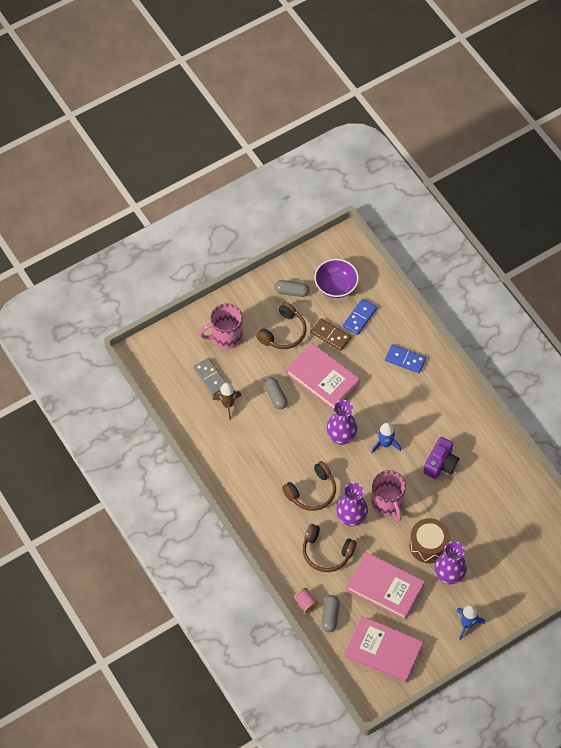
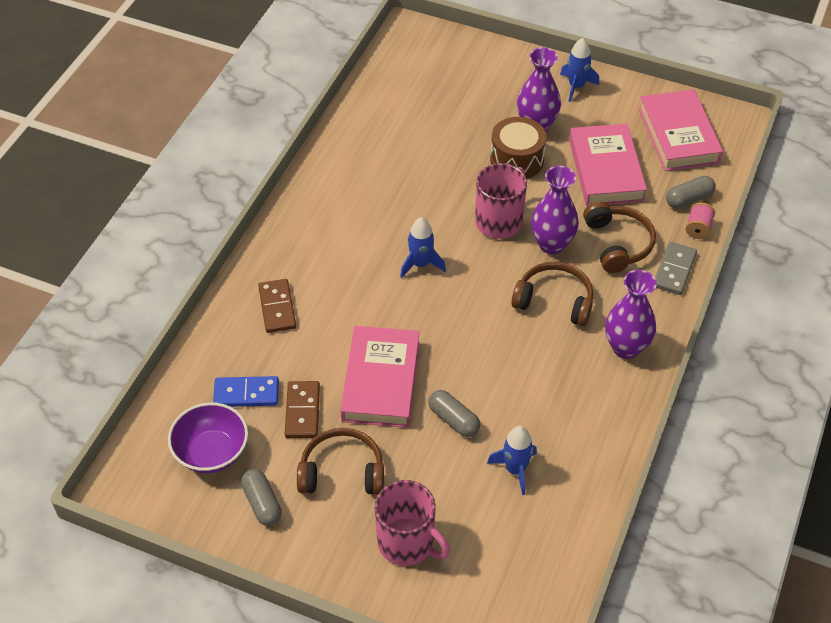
camera: 125 degrees left, 10 degrees down
(210, 377) = (491, 519): grey domino -> grey domino (674, 270)
(228, 404) = (515, 470): brown rocket -> blue rocket
(275, 396) = (453, 420): grey capsule -> grey capsule turned 75 degrees counterclockwise
(341, 437) = (451, 313): purple vase -> purple vase (626, 347)
(405, 360) = (277, 307): blue domino -> brown domino
(441, 464) = (401, 199): purple camera -> none

